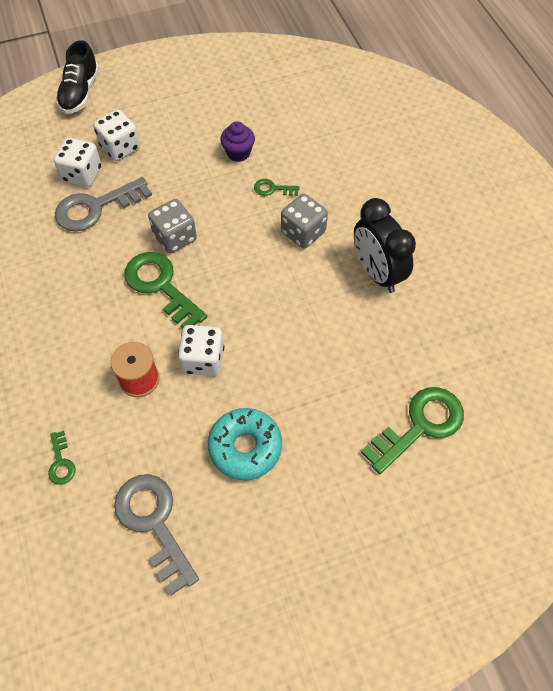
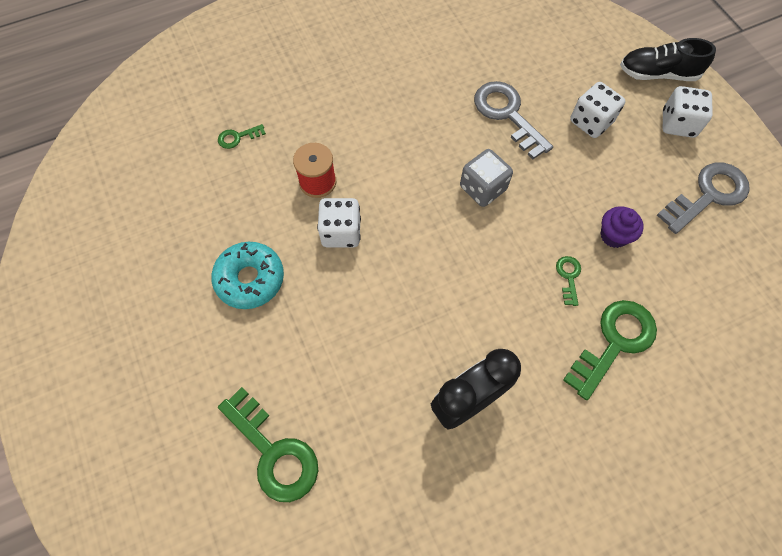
camera: 85 degrees right, 5 degrees up
(82, 174) = (547, 96): white dice -> white dice (678, 124)
(154, 523) = (182, 214): grey key -> grey key (708, 195)
(161, 286) = (421, 184): green key -> green key (614, 342)
(303, 232) = (512, 314): grey dice -> none

